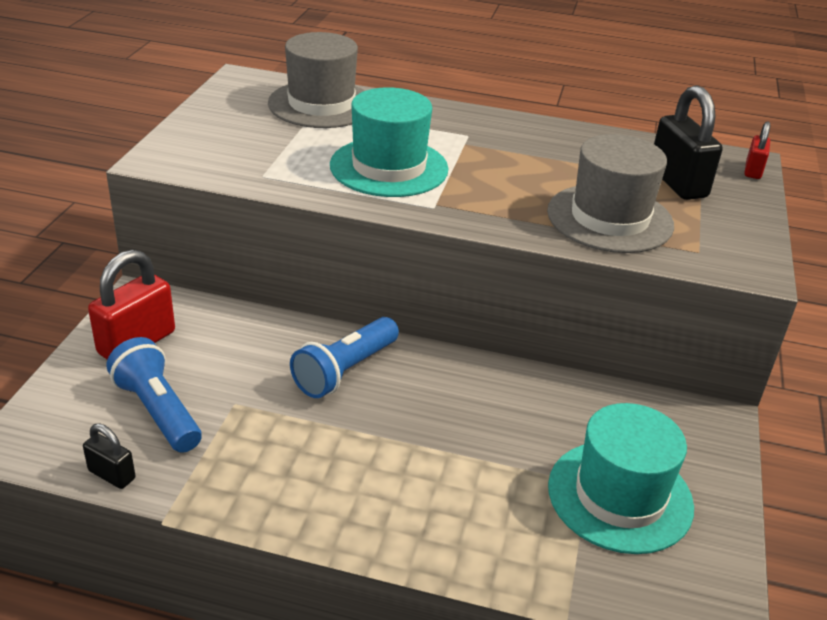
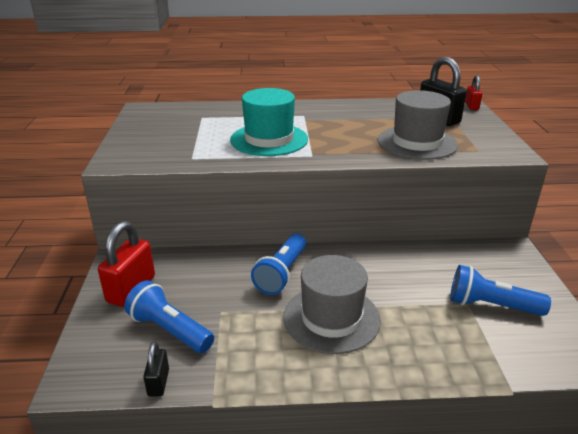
camera: 15 degrees left, 5 degrees down
(112, 474) = (158, 382): black padlock -> black padlock turned 75 degrees clockwise
(321, 104) = (203, 114): grey hat -> grey hat (331, 318)
(620, 496) = (491, 305): turquoise hat -> blue flashlight

